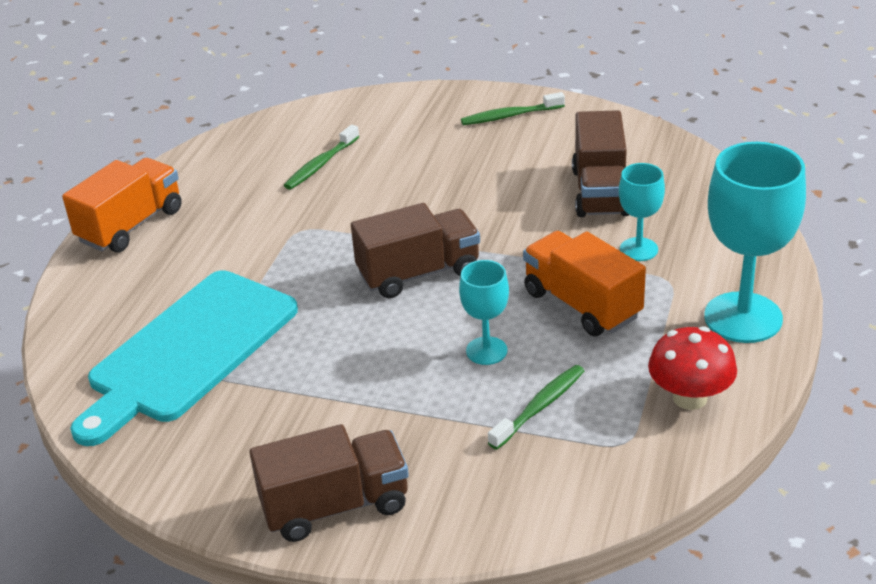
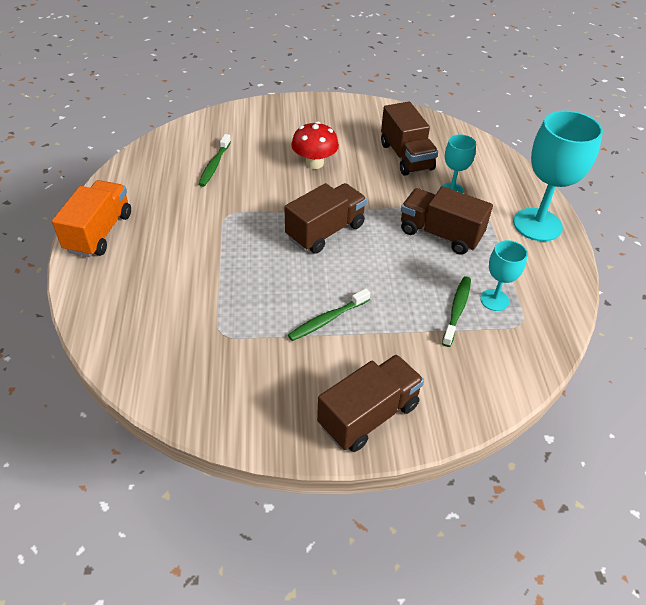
camera: 25 degrees left, 10 degrees up
(188, 351) = (197, 321): turquoise cutting board -> none
(486, 351) = (401, 278): turquoise goblet -> turquoise goblet (494, 300)
(510, 116) = (320, 114): green toothbrush -> green toothbrush (327, 320)
(582, 304) = (440, 234): orange truck -> brown truck
(690, 398) = (540, 284): red mushroom -> red mushroom (314, 163)

